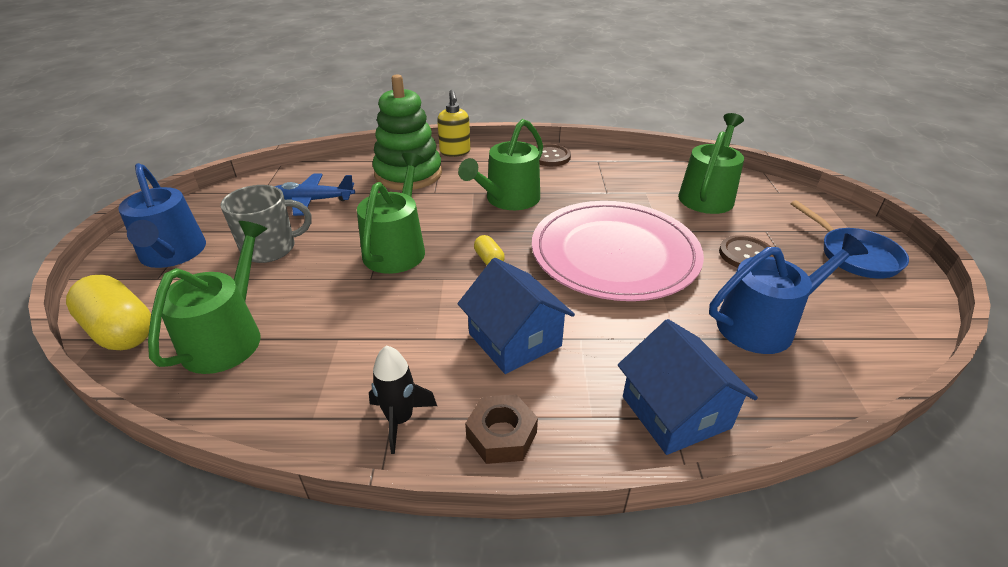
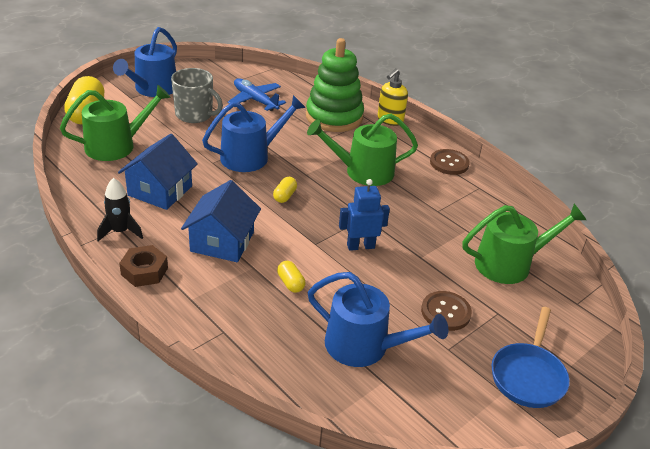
camera: 45 degrees right, 0 degrees up
(397, 249) = (250, 156): green watering can -> blue watering can
(614, 254) = (360, 246): pink plate -> blue robot
(630, 325) = (290, 283): none -> yellow capsule
(675, 412) = (230, 332): blue house -> blue house (160, 191)

